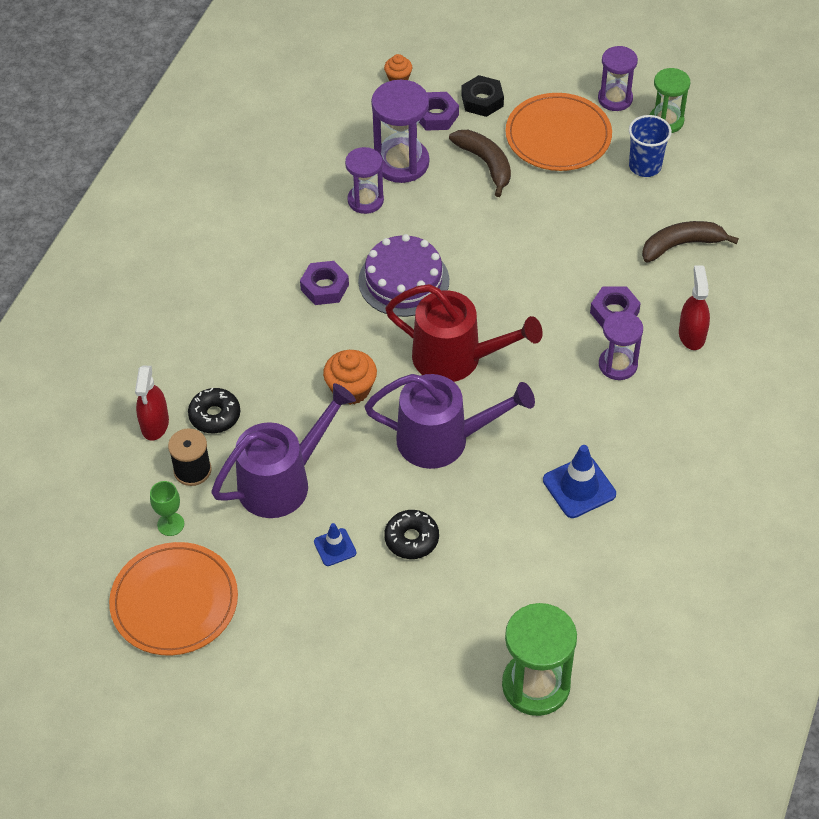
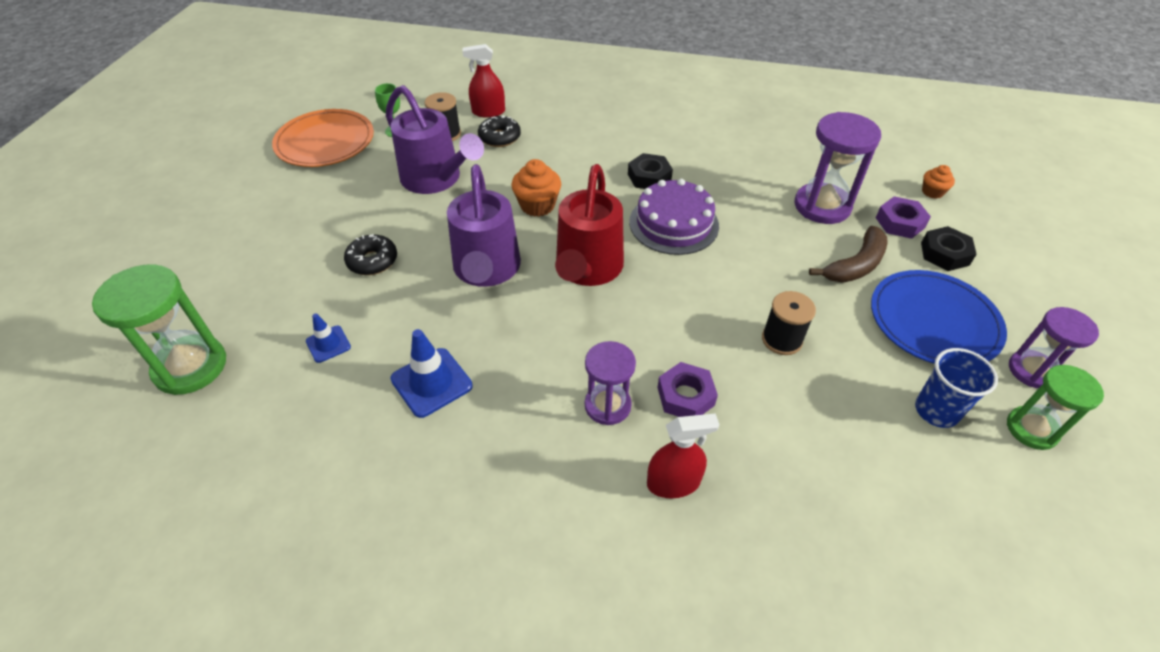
camera: 80 degrees right, 5 degrees down
(324, 287) = (649, 177): purple nut -> black nut
(335, 547) = (367, 215): blue traffic cone -> blue traffic cone (328, 344)
(365, 200) = (762, 189): purple hourglass -> none
(558, 136) = (934, 321): orange plate -> blue plate
(564, 237) = (781, 339): none -> black spool
(681, 245) = (821, 461): brown banana -> none

